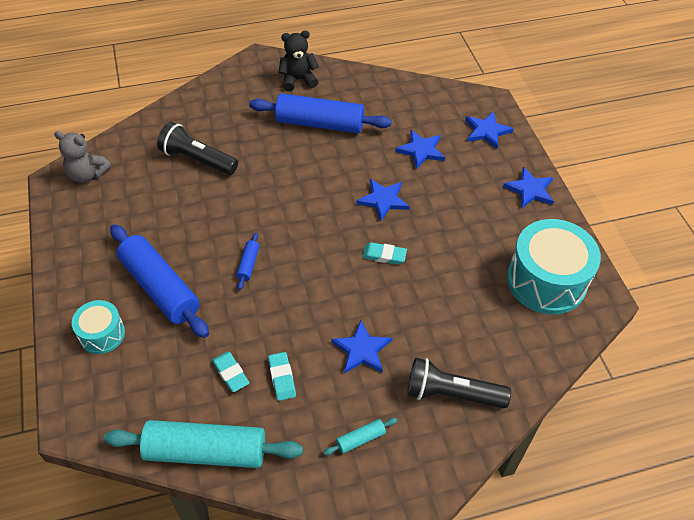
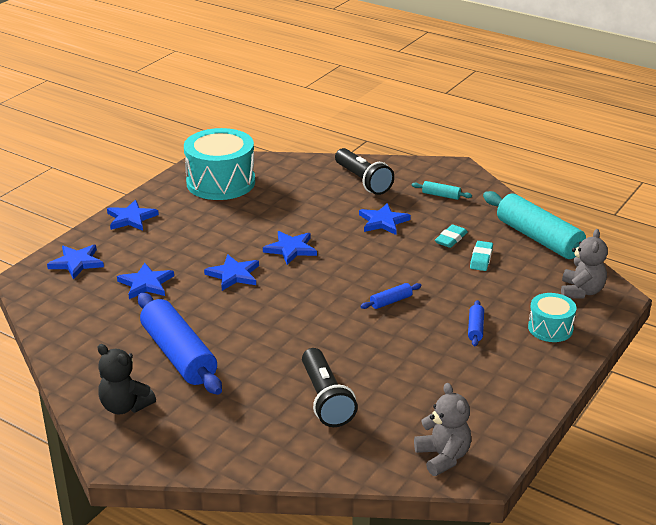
camera: 130 degrees left, 20 degrees down
(108, 403) = (581, 291): none -> grey teddy bear
(160, 288) = (475, 328): blue rolling pin -> blue rolling pin, size x0.42
(384, 255) = (291, 249): turquoise eraser -> blue star

